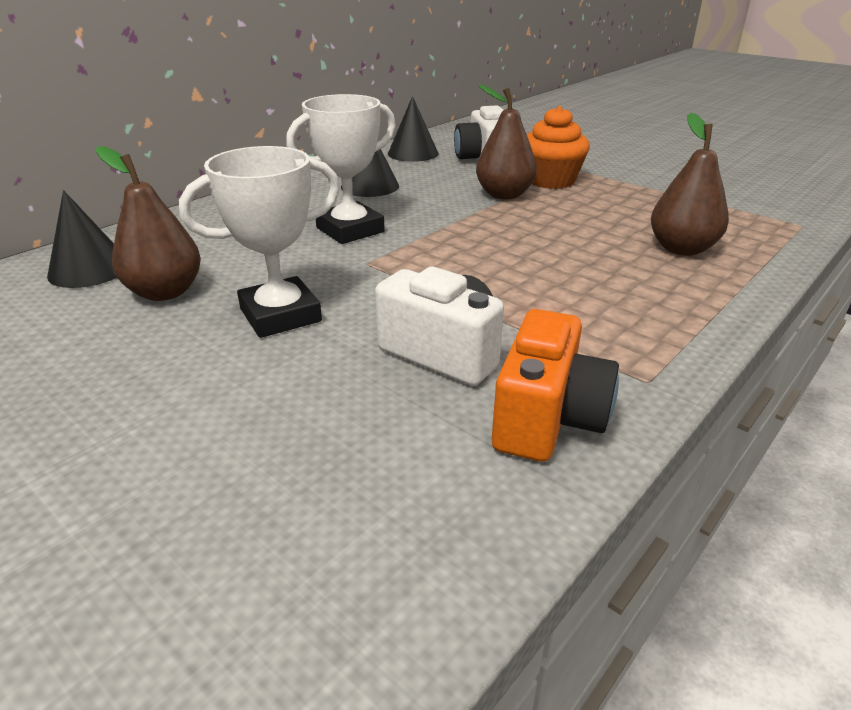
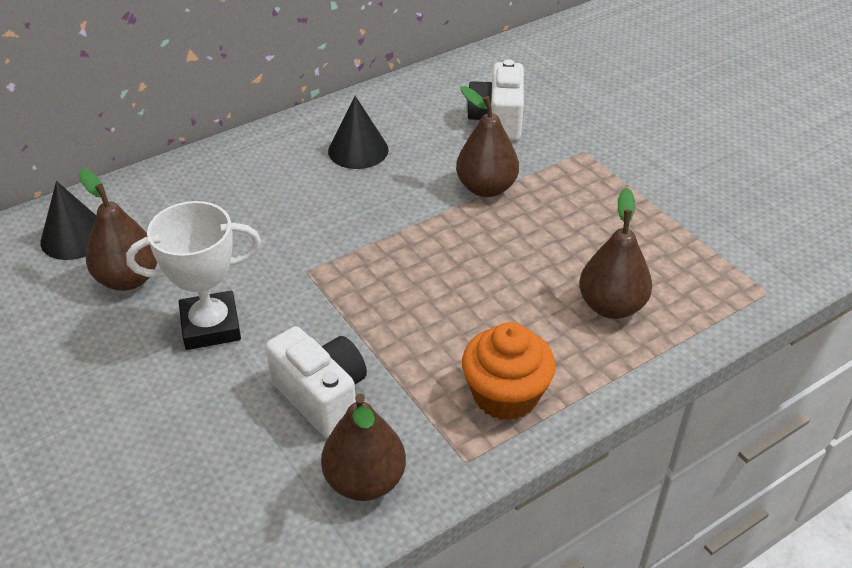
camera: 15 degrees right, 10 degrees up
(350, 230) = (311, 220): white trophy -> none
(413, 153) = (428, 95): black cone -> none
(547, 419) = (365, 481): orange camera -> brown pear
(551, 180) = (549, 170): orange cupcake -> orange cupcake (505, 395)

